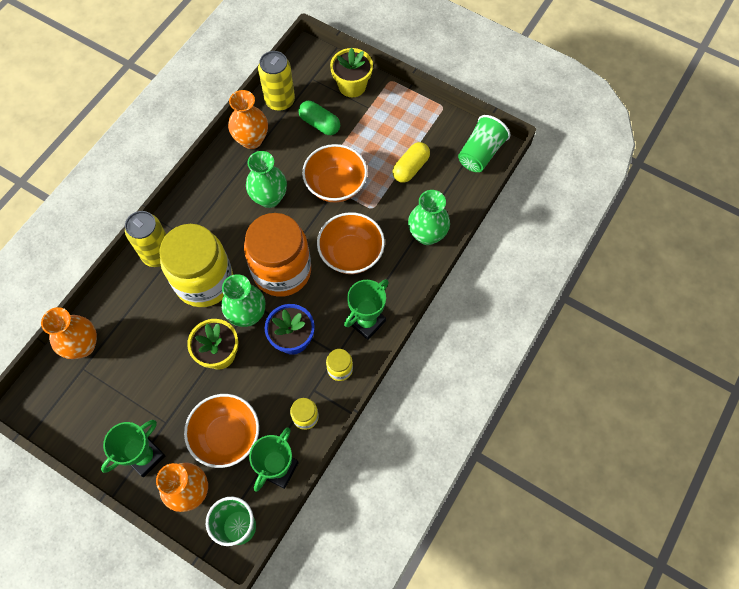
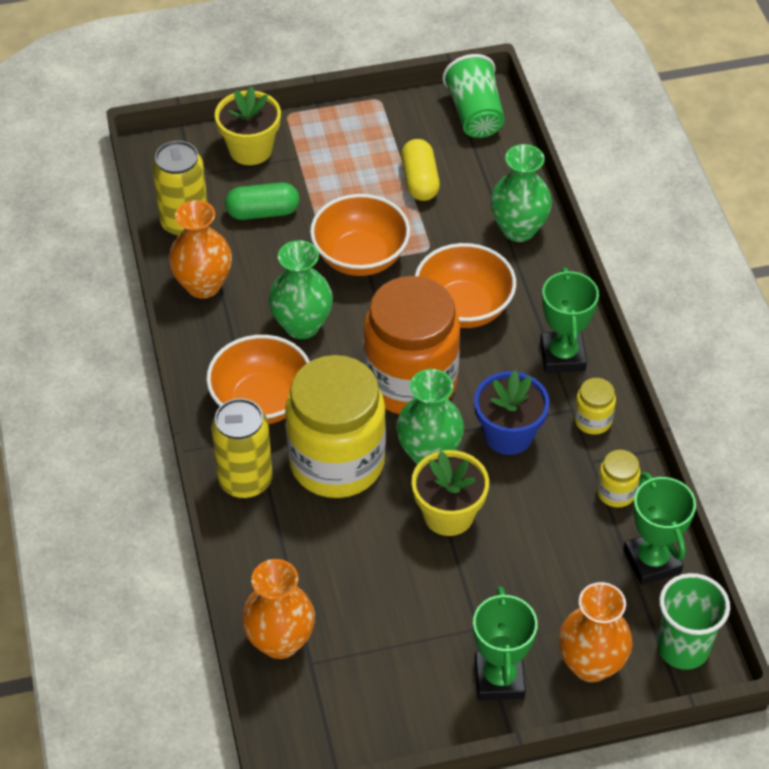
camera: 45 degrees left, 15 degrees down
(226, 436) = (560, 581): orange bowl -> orange bowl (262, 401)

